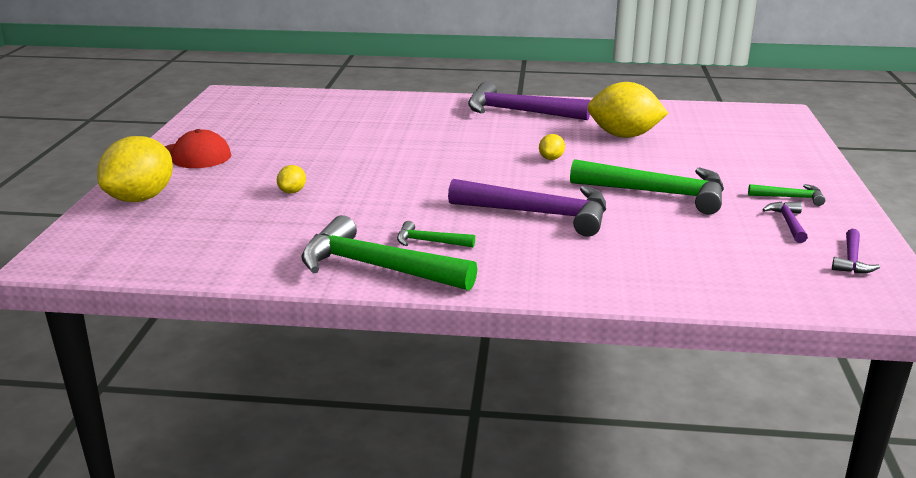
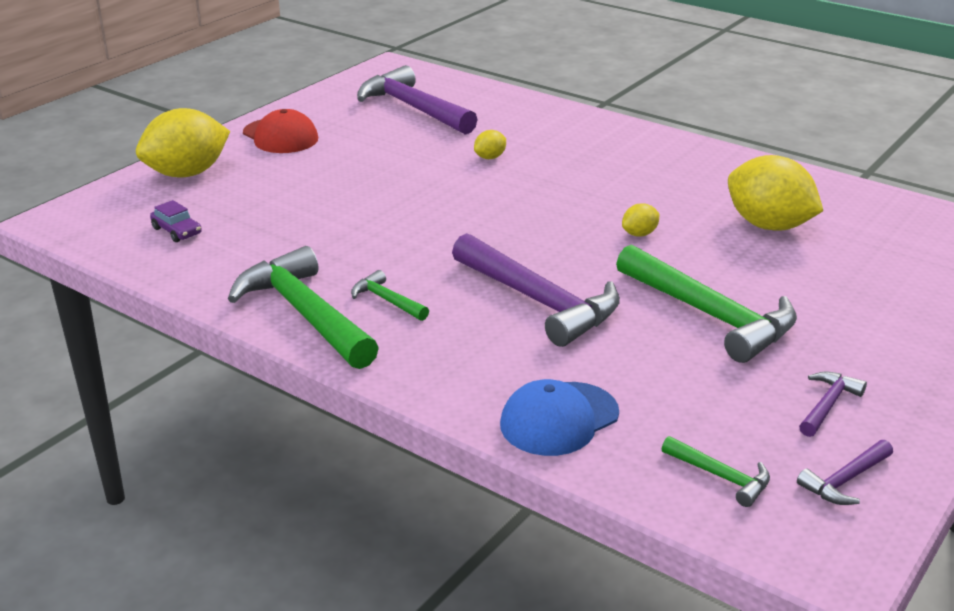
camera: 30 degrees right, 5 degrees up
(186, 240) = (177, 231): none -> purple car
(292, 191) = (324, 203): yellow lemon -> yellow lemon (490, 157)
(518, 112) = (677, 161): purple hammer -> purple hammer (413, 108)
(647, 279) = (559, 419): none -> blue cap
(790, 197) = (879, 371): green hammer -> green hammer (721, 477)

